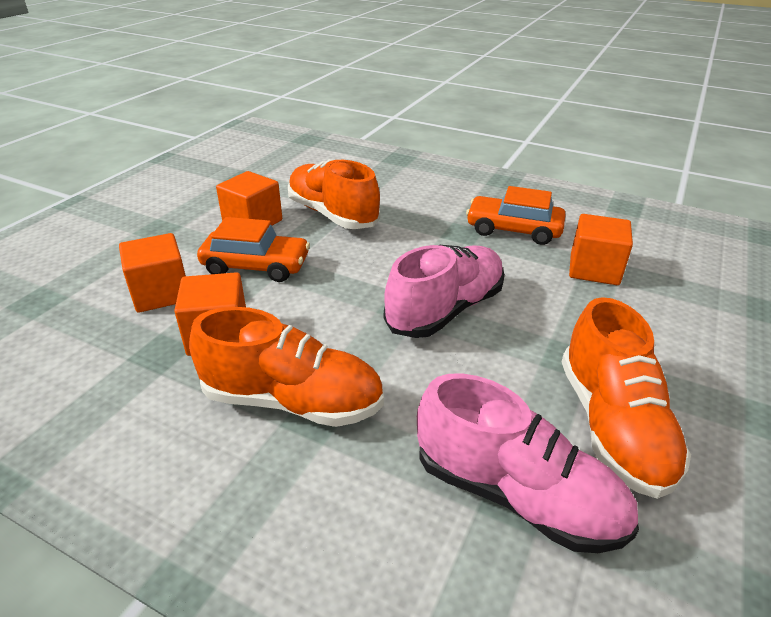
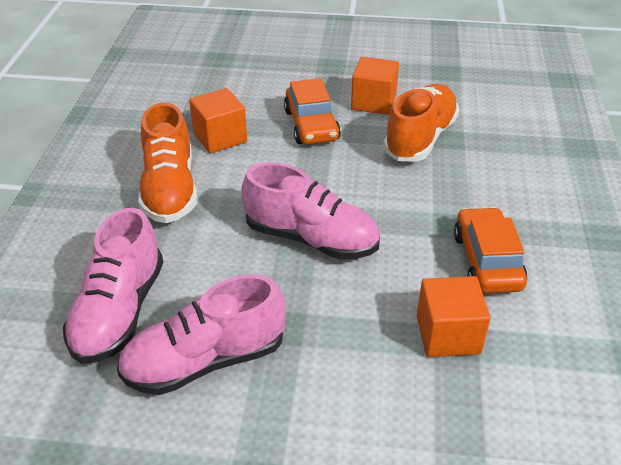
camera: 70 degrees right, 5 degrees up
(161, 293) = (253, 98): orange cube -> none
(612, 425) = (205, 361): orange shoe -> pink shoe

